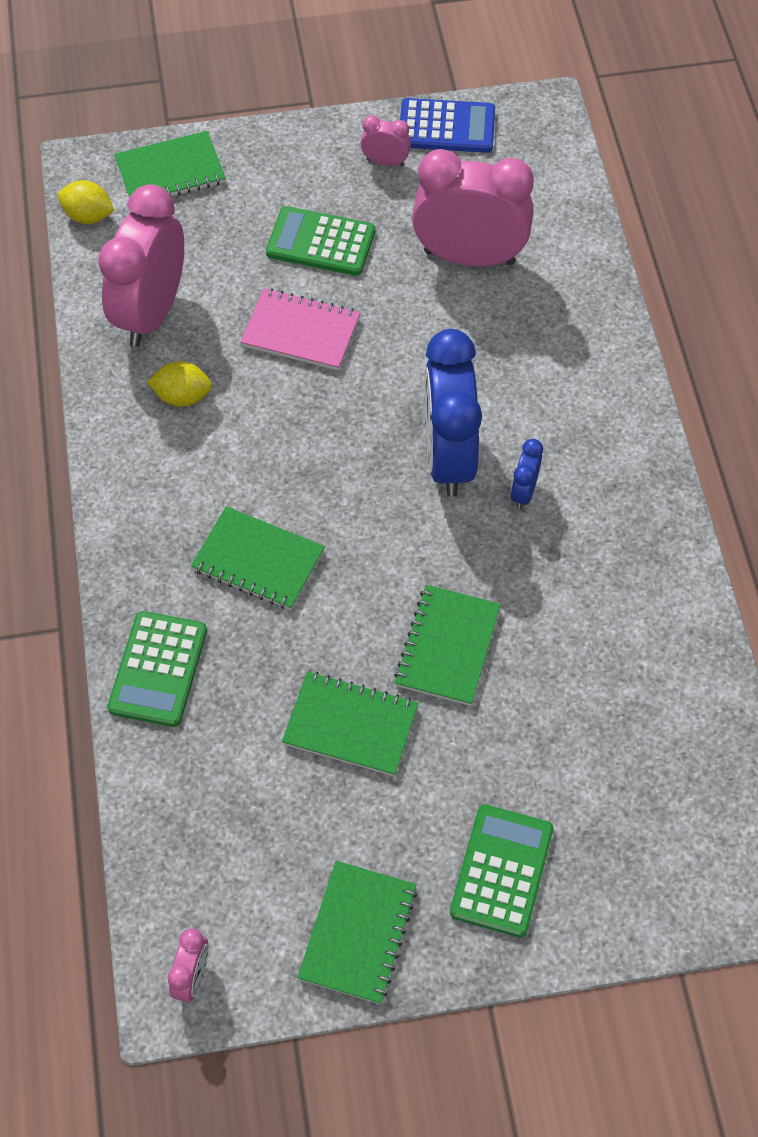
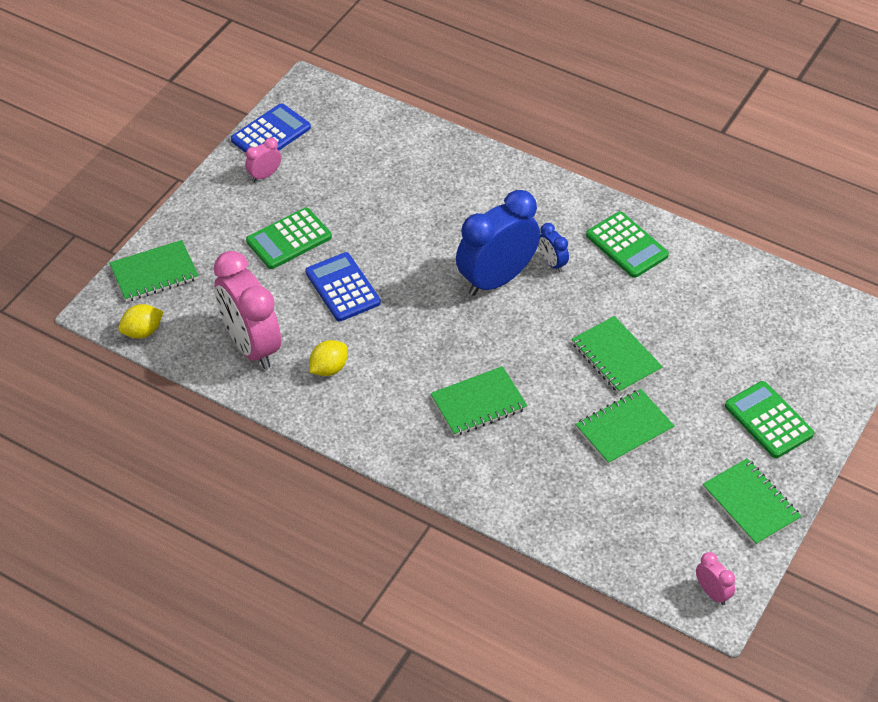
camera: 50 degrees left, 10 degrees down
(158, 669) = (505, 492): green calculator -> green calculator (627, 245)
(170, 171) = (154, 273): green notebook -> green notebook turned 45 degrees clockwise
(301, 332) = (342, 288): pink notebook -> blue calculator
(448, 457) = (496, 279): blue clock -> blue clock turned 105 degrees clockwise
(469, 257) = (373, 184): pink clock -> none

